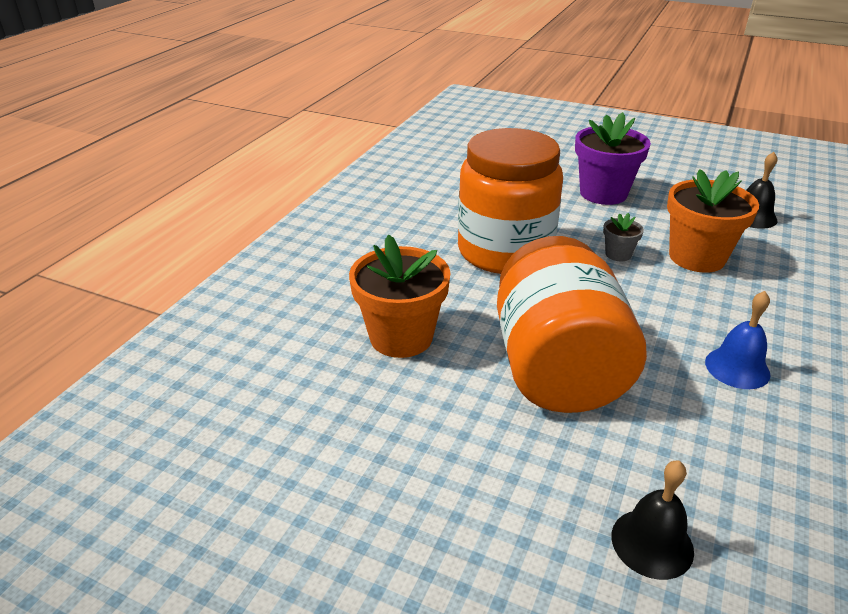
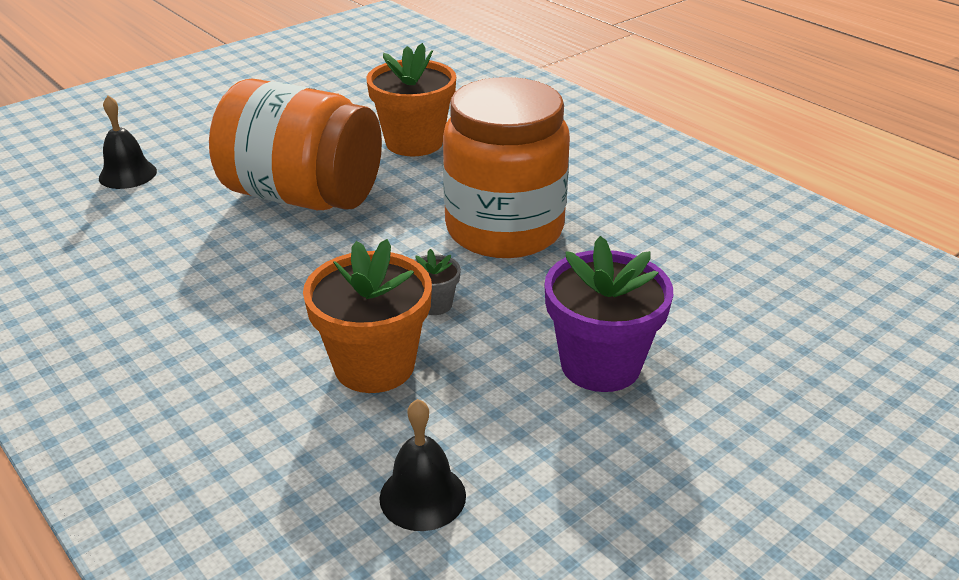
camera: 115 degrees right, 0 degrees up
(737, 368) = (194, 288): blue bell -> none

